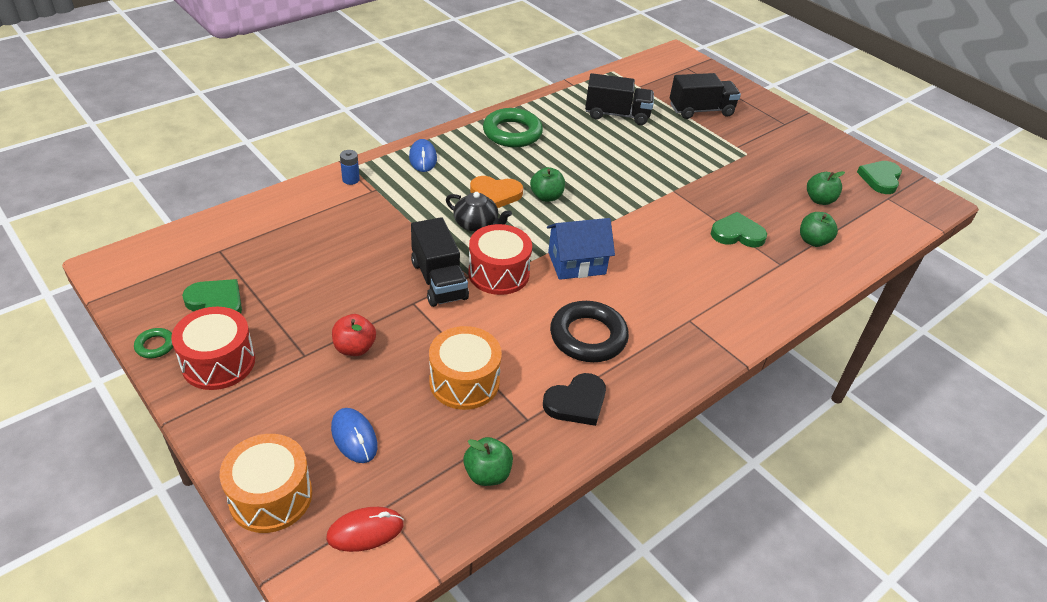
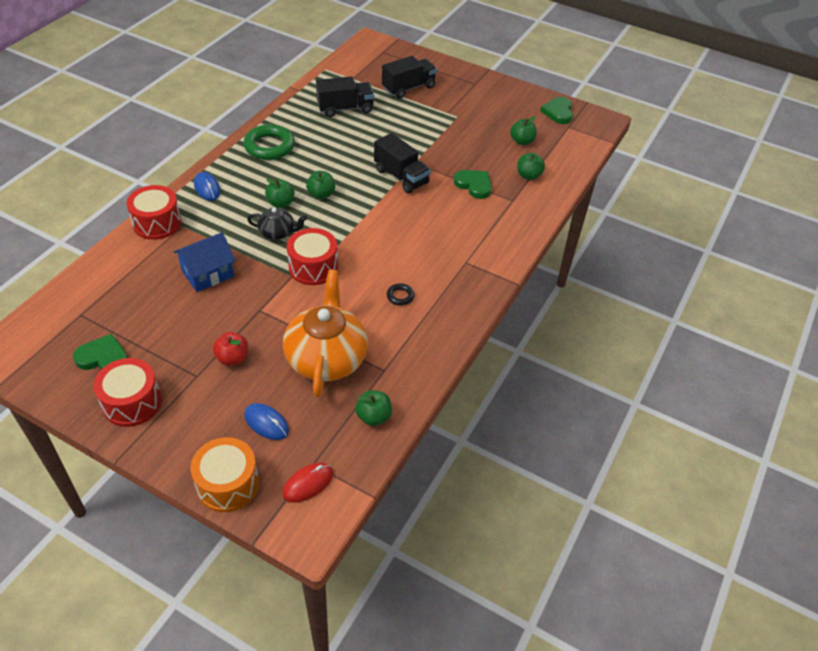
camera: 20 degrees left, 5 degrees up
(155, 346) = (73, 406): green ring -> none
(351, 179) = (157, 223): blue battery -> red drum
(439, 280) = (270, 286): black truck -> black truck (401, 177)
(464, 382) = (326, 357): orange drum -> orange teapot
(495, 194) = (281, 203): orange heart -> green apple
(576, 263) = (367, 242): blue house -> blue house (208, 274)
(576, 402) = (412, 347): black heart -> none
(588, 336) = (400, 296): black ring -> black ring, size x0.46
(737, 234) = (474, 185): green heart -> green heart turned 60 degrees clockwise

